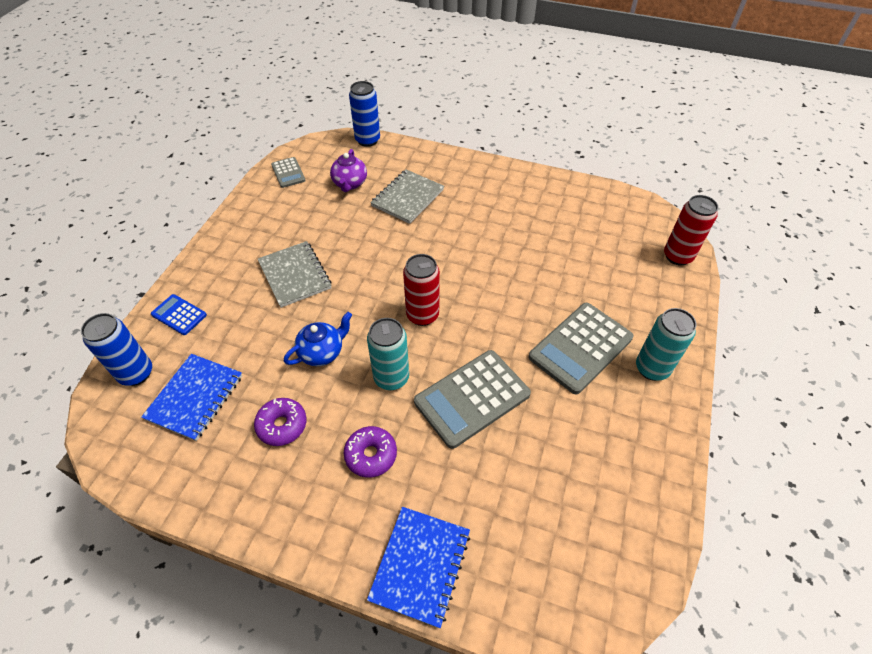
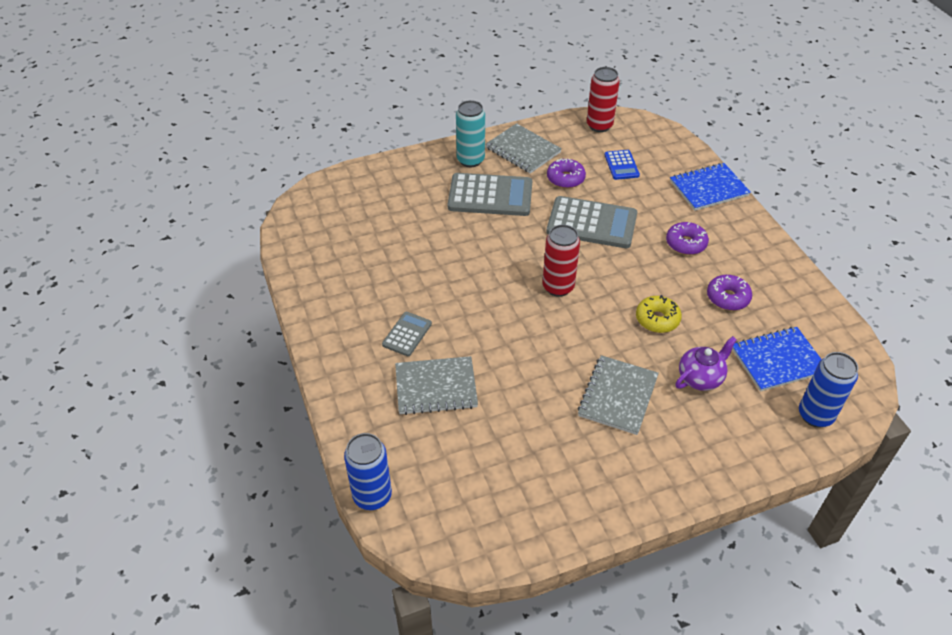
camera: 130 degrees left, 5 degrees down
(179, 315) = (748, 441): blue calculator -> blue calculator (621, 165)
(288, 173) = (504, 527): grey calculator -> grey calculator (407, 334)
(322, 352) = (657, 319): blue teapot -> yellow donut
(350, 184) = (463, 452): purple teapot -> purple teapot (700, 378)
(391, 378) = (627, 269): turquoise can -> none
(557, 429) = (565, 178): none -> purple donut
(637, 426) = (523, 150): none -> grey notebook
(677, 256) = (340, 185): red can -> red can (599, 125)

